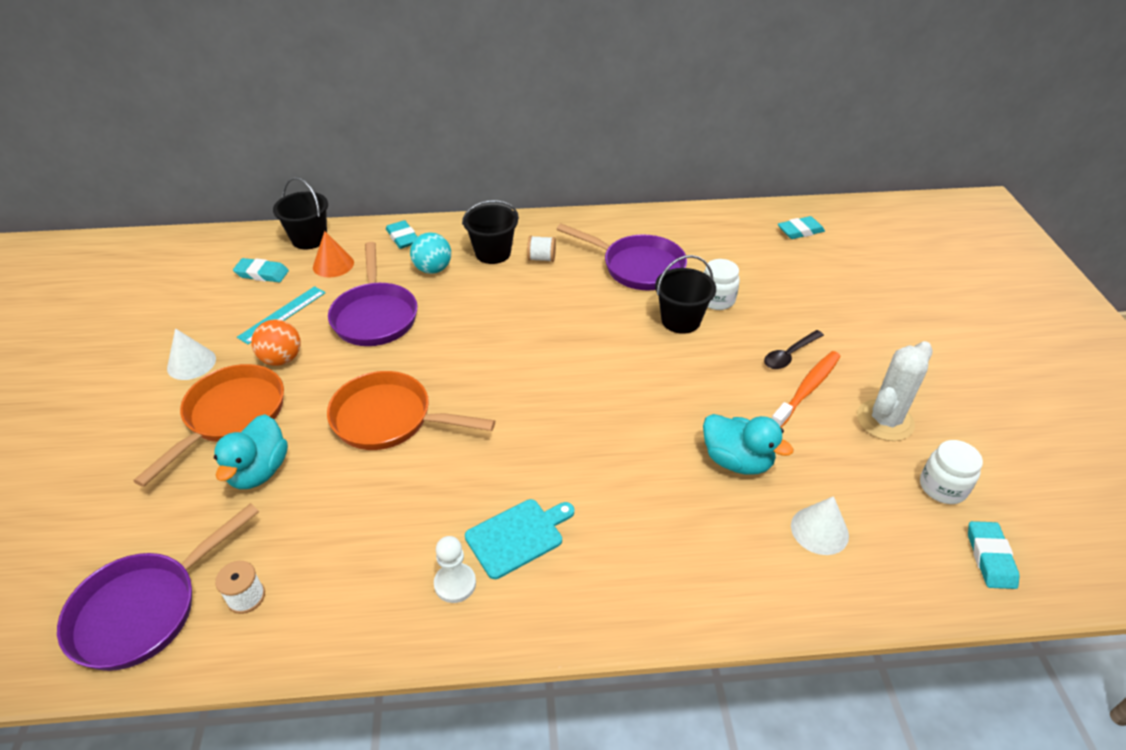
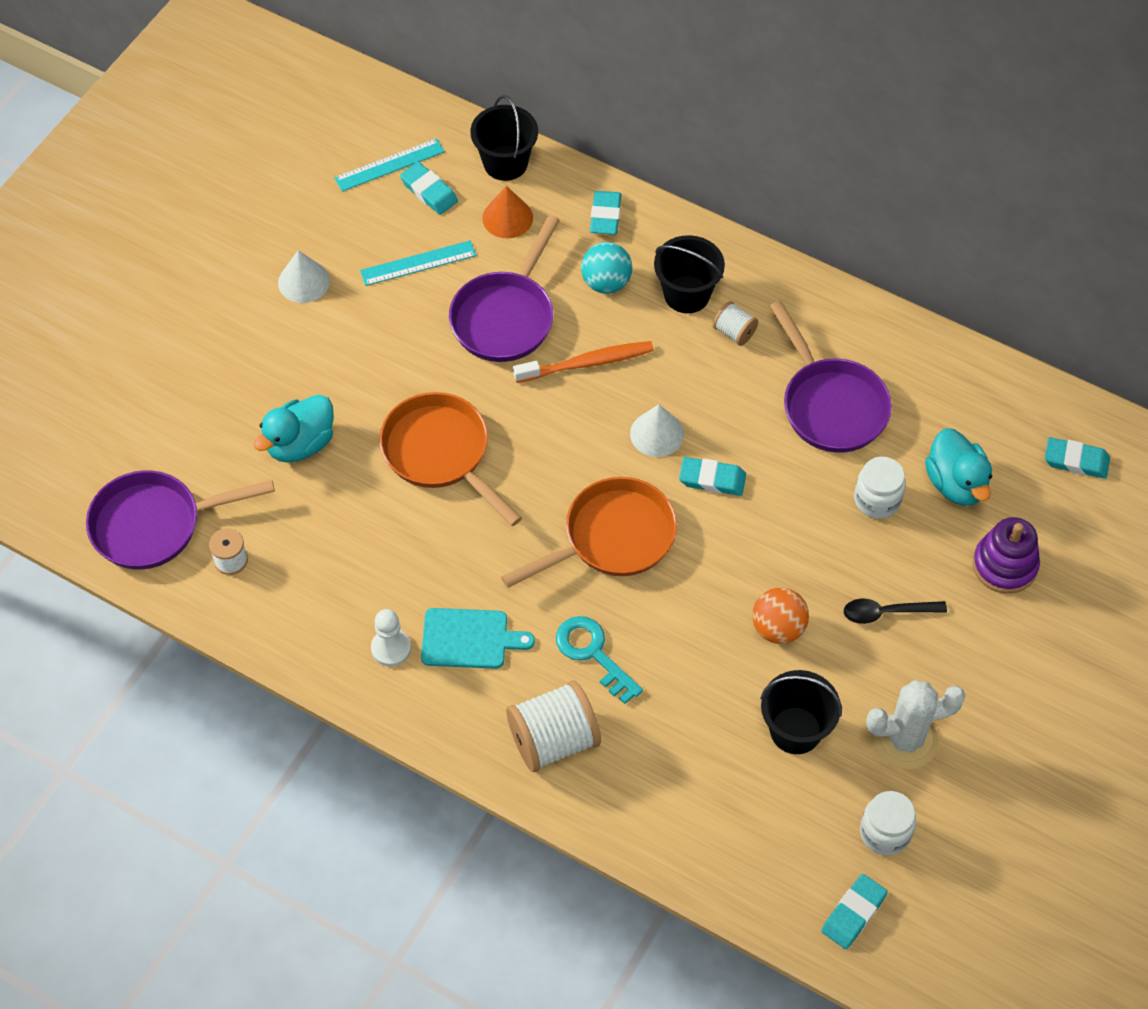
camera: 35 degrees right, 15 degrees up
(220, 271) = (389, 165): none -> turquoise ruler
(231, 416) = (307, 368): orange pan -> orange pan (612, 538)
(282, 359) = (386, 323): orange ball -> orange ball (778, 628)
(604, 338) = (712, 479): none -> turquoise eraser
(625, 490) = (593, 654): none -> turquoise key
(653, 573) = (553, 740): none -> white spool
(680, 320) = (812, 503): black bucket -> black bucket (795, 730)
(737, 461) = (719, 689): turquoise duck -> turquoise duck (956, 484)
(807, 389) = (863, 660): orange toothbrush -> orange toothbrush (587, 363)
(819, 530) = (728, 796): white cone -> white cone (657, 433)
(824, 296) = (1004, 565): none -> purple stacking toy

